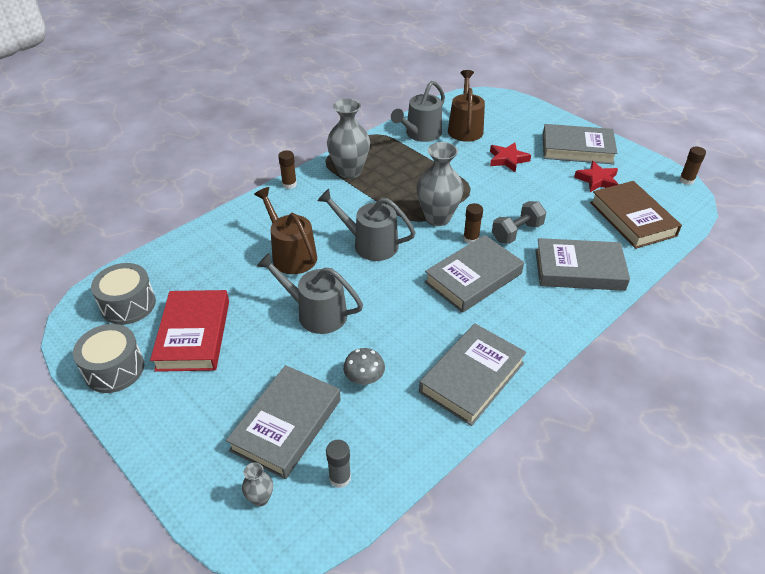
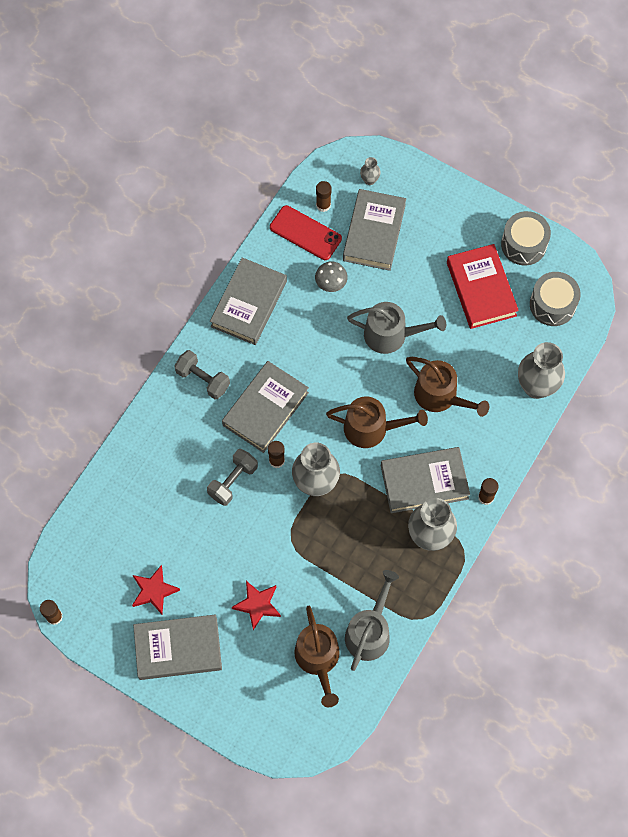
camera: 165 degrees right, 25 degrees up
(195, 244) = (536, 386): none -> grey vase
(340, 478) = (323, 205): grey glue stick -> brown glue stick
(370, 244) = (371, 428): grey watering can -> brown watering can
(377, 445) = (305, 233): none -> red phone
(538, 315) = (203, 379): none -> grey dumbbell
(579, 269) = (170, 444): grey book -> grey book (424, 482)
(632, 219) = (117, 532): brown book -> none

